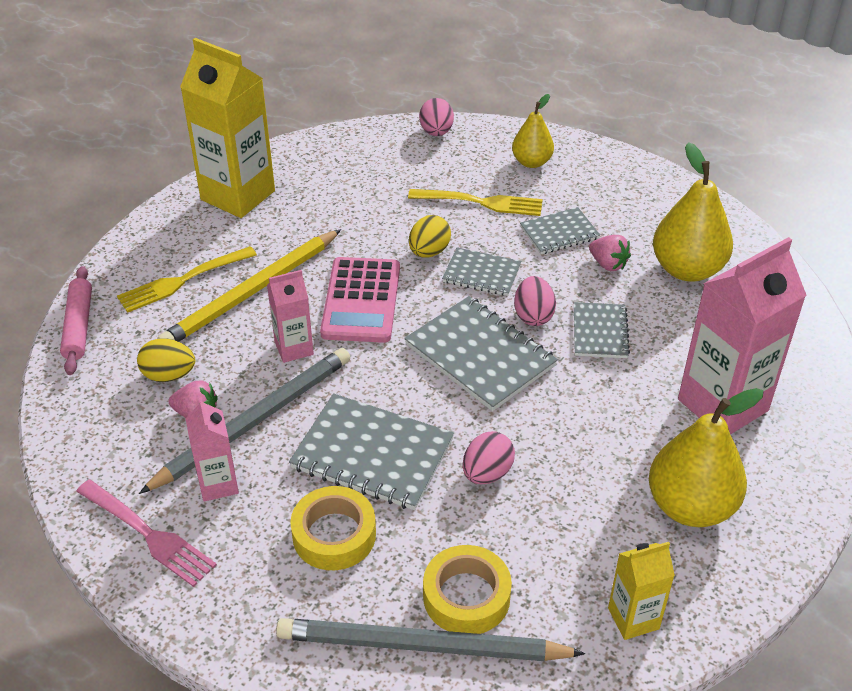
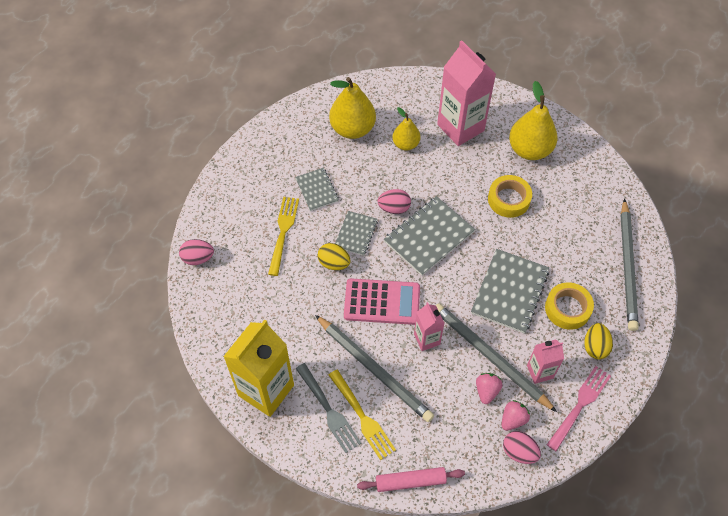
camera: 90 degrees left, 15 degrees up
(169, 375) = (454, 412): yellow egg -> yellow egg (595, 347)
(199, 249) = (328, 410): none -> grey fork
(252, 292) = (374, 369): yellow pencil -> grey pencil
(466, 596) = (596, 247): yellow tape -> yellow tape (508, 199)
(487, 473) = (517, 236): pink egg -> pink egg (519, 452)
(531, 162) = (240, 201): yellow pear -> yellow pear (405, 144)
(599, 332) = (407, 176): grey notebook -> none
(608, 264) = (347, 167): pink strawberry -> pink strawberry (513, 419)
(633, 618) = (598, 180): yellow carton -> none

